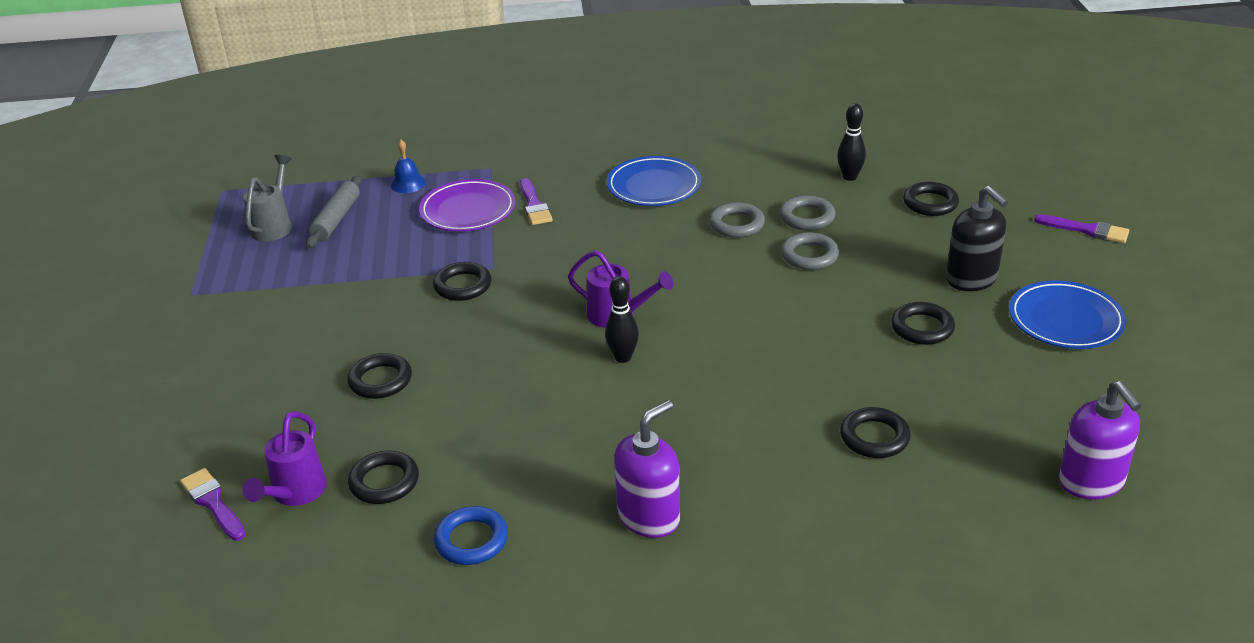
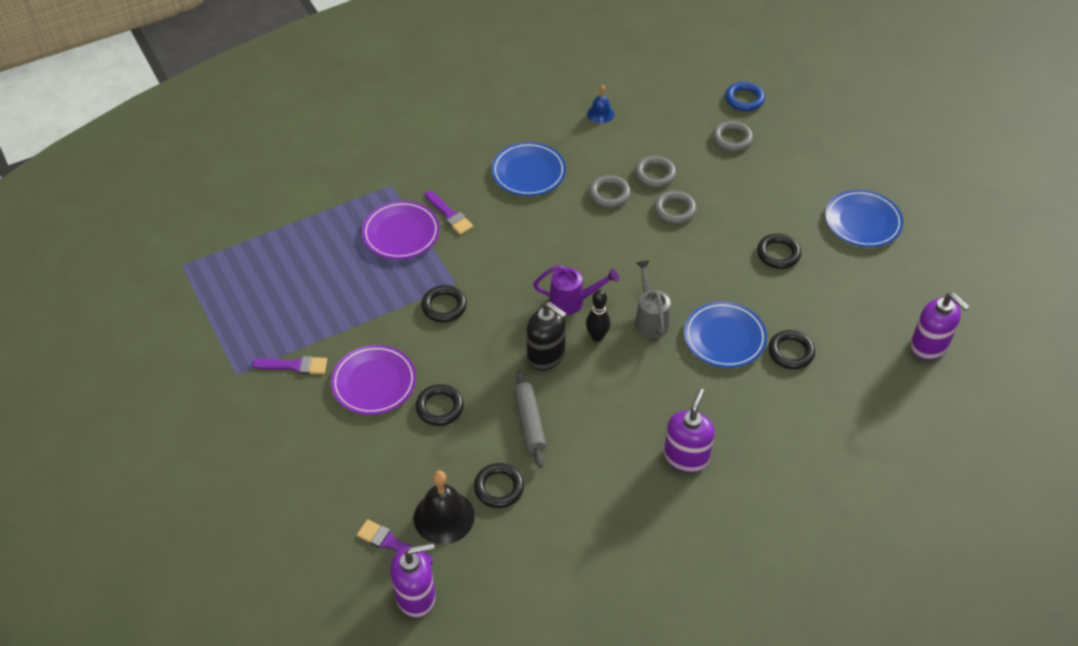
camera: 25 degrees left, 15 degrees up
(193, 569) = (416, 596): none -> purple soap dispenser
(274, 225) = (254, 289): grey watering can -> grey watering can (650, 319)
(295, 493) = (444, 517): purple watering can -> black bell
(327, 338) = (374, 382): none -> purple plate
(336, 219) = (301, 270): grey rolling pin -> grey rolling pin (529, 422)
(408, 183) = (335, 218): blue bell -> blue bell (600, 113)
(471, 540) = (585, 511): blue ring -> blue ring (744, 99)
(790, 399) = (724, 337): none -> blue plate
(849, 177) = (665, 127): black bowling pin -> none
(930, 203) = (732, 139): black ring -> grey ring
(971, 279) = (790, 202): black soap dispenser -> black soap dispenser (546, 355)
(1086, 230) = (843, 138): purple brush -> purple brush (294, 366)

